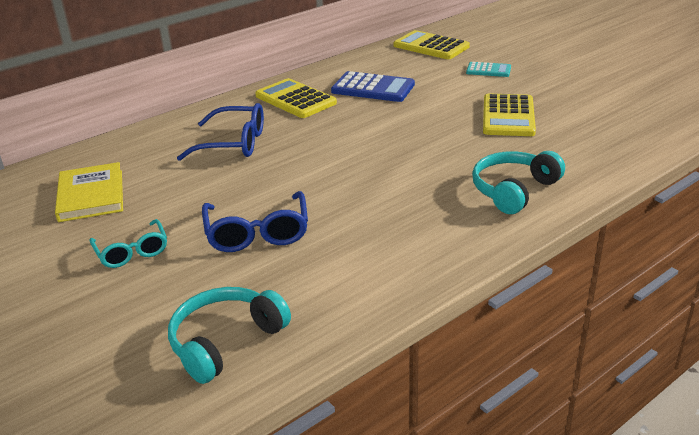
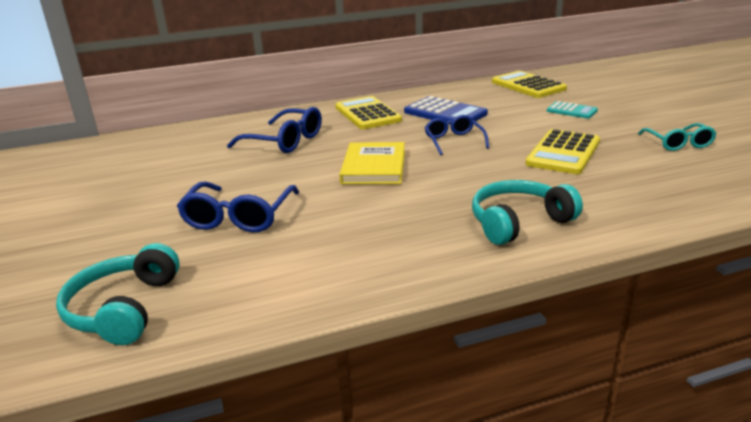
camera: 20 degrees right, 5 degrees down
(91, 195) = (137, 164): yellow book -> yellow book (374, 167)
(132, 252) = (124, 214): turquoise glasses -> turquoise glasses (678, 143)
(226, 341) = (124, 309): turquoise headphones -> turquoise headphones turned 60 degrees counterclockwise
(403, 118) = (454, 141): none -> blue glasses

